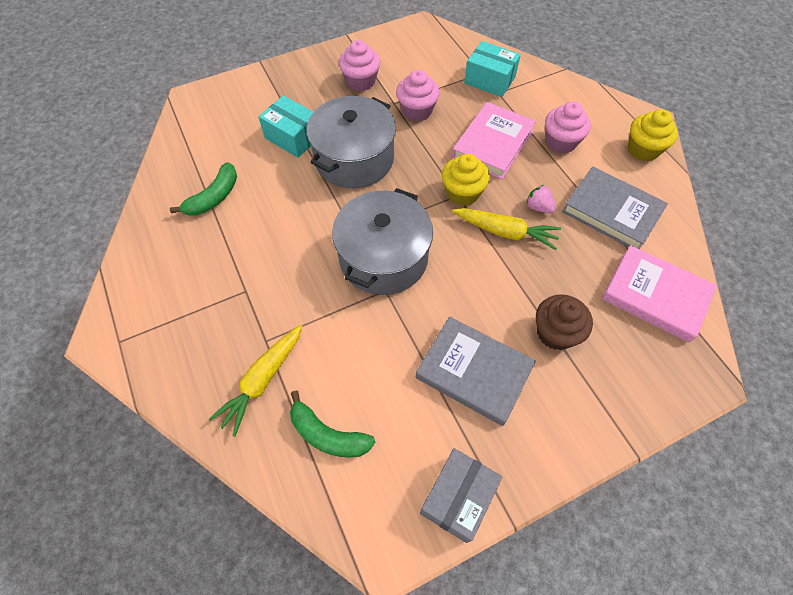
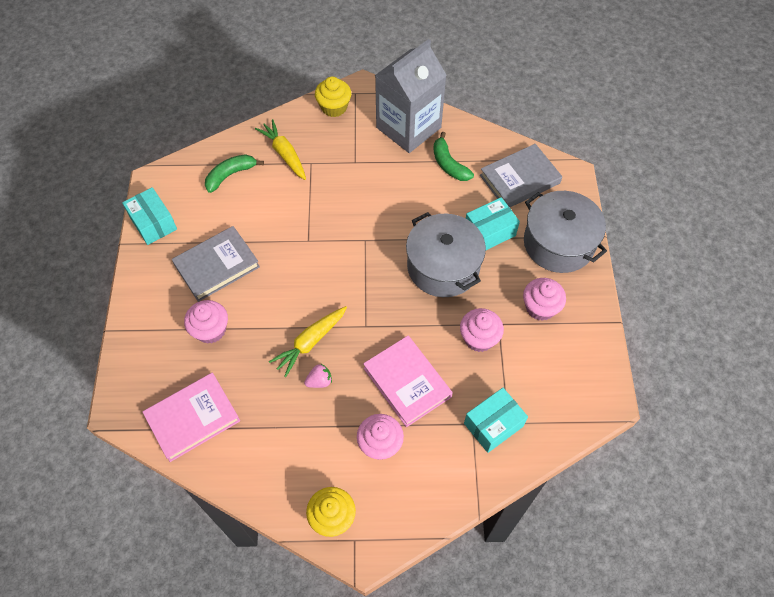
camera: 115 degrees right, 0 degrees up
(167, 255) = (408, 128): none -> grey carton
(383, 257) = (335, 250): grey pot -> grey pot (558, 243)
(458, 498) = (153, 223): grey box -> turquoise box
(462, 193) = (365, 330): yellow cupcake -> yellow cupcake (334, 107)
(555, 332) = (210, 330): brown cupcake -> pink cupcake
(611, 211) = (282, 438): grey book -> grey book (519, 179)

